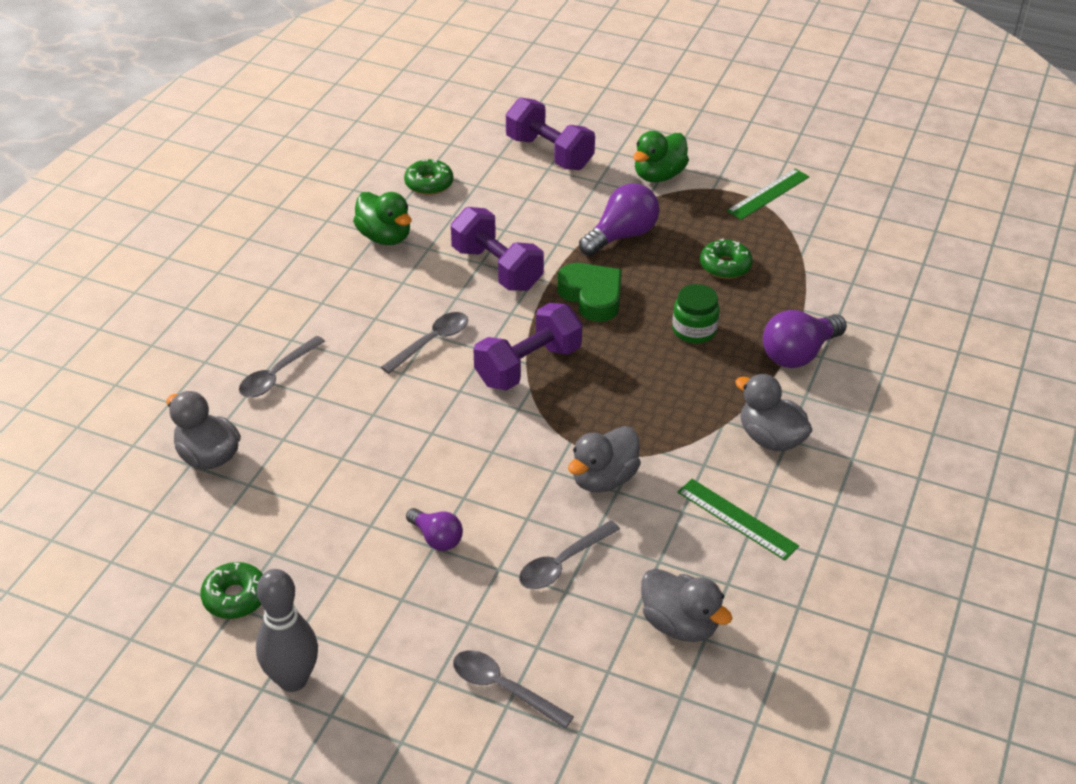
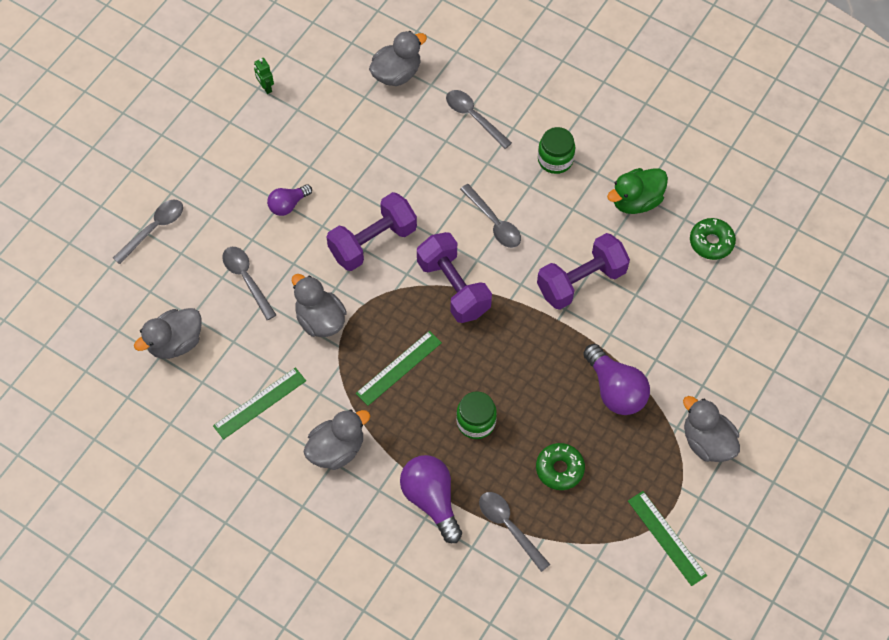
camera: 100 degrees right, 20 degrees up
(235, 597) = (266, 87): green donut -> green robot
(293, 679) = (193, 116): grey bowling pin -> none
(335, 301) = (555, 159): none -> green jar
(549, 153) = (753, 350): purple dumbbell -> purple dumbbell (373, 242)
(592, 296) = (533, 349): green heart -> none
(647, 399) = (398, 368): none -> green ruler
(659, 175) = (707, 442): green duck -> grey duck
(803, 295) = (508, 526): none -> grey spoon

